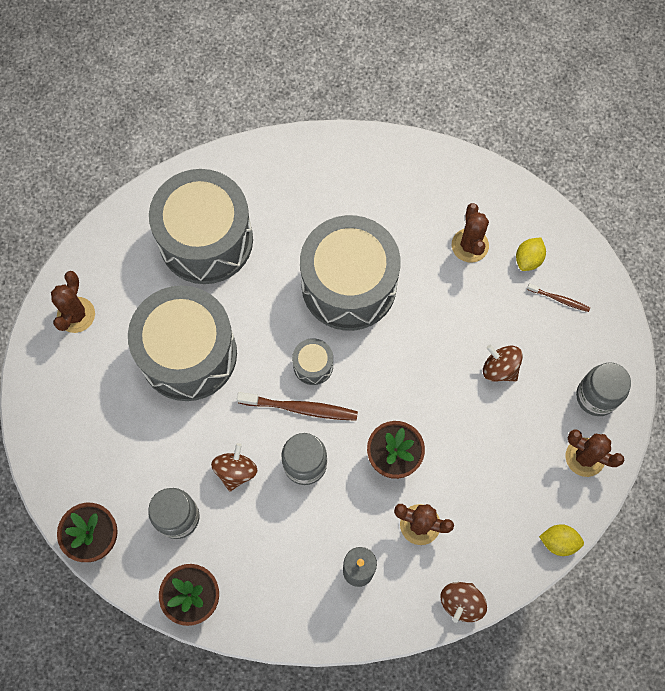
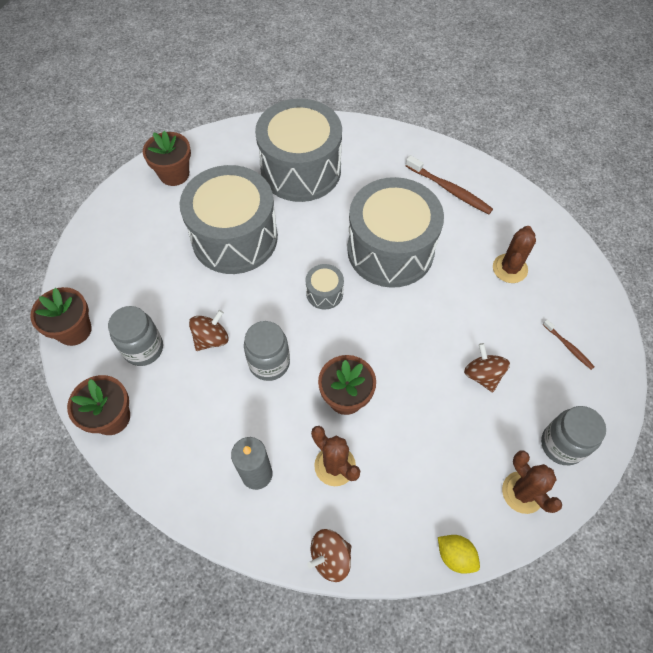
camera: 30 degrees right, 10 degrees down
(76, 315) = (174, 174): brown cactus -> brown flower pot
(300, 408) = (293, 319): brown toothbrush -> brown toothbrush (449, 190)
(528, 259) = (556, 302): yellow lemon -> none

